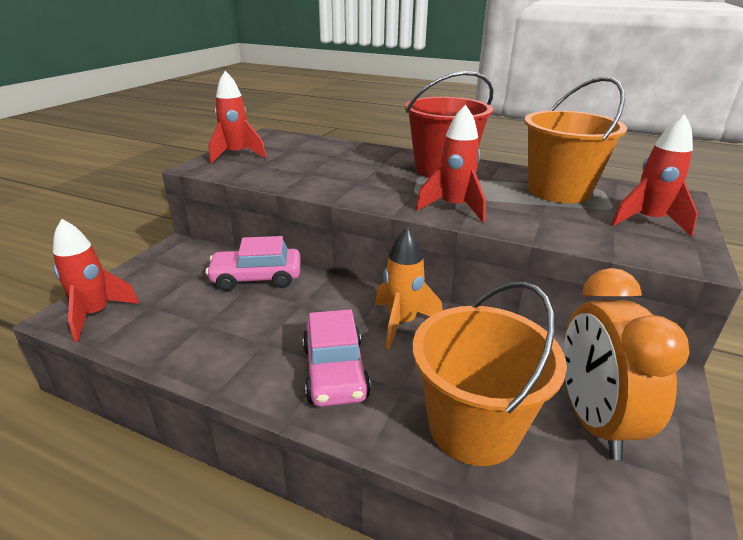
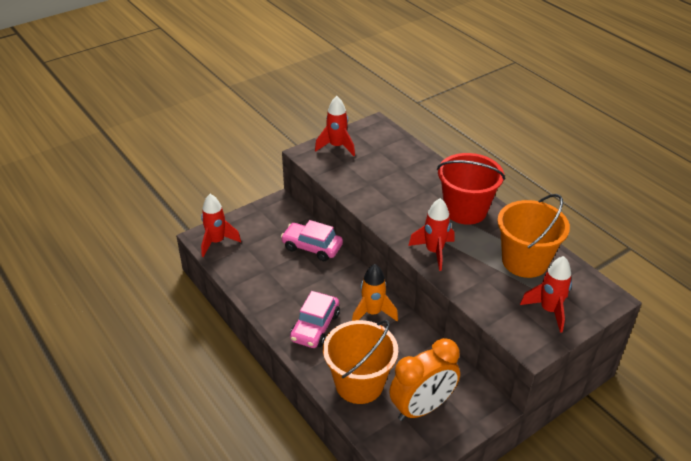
camera: 30 degrees right, 10 degrees up
(593, 420) = (422, 408): orange clock -> orange clock turned 150 degrees counterclockwise

